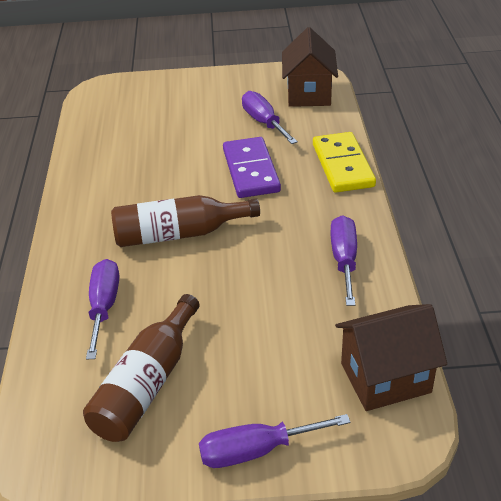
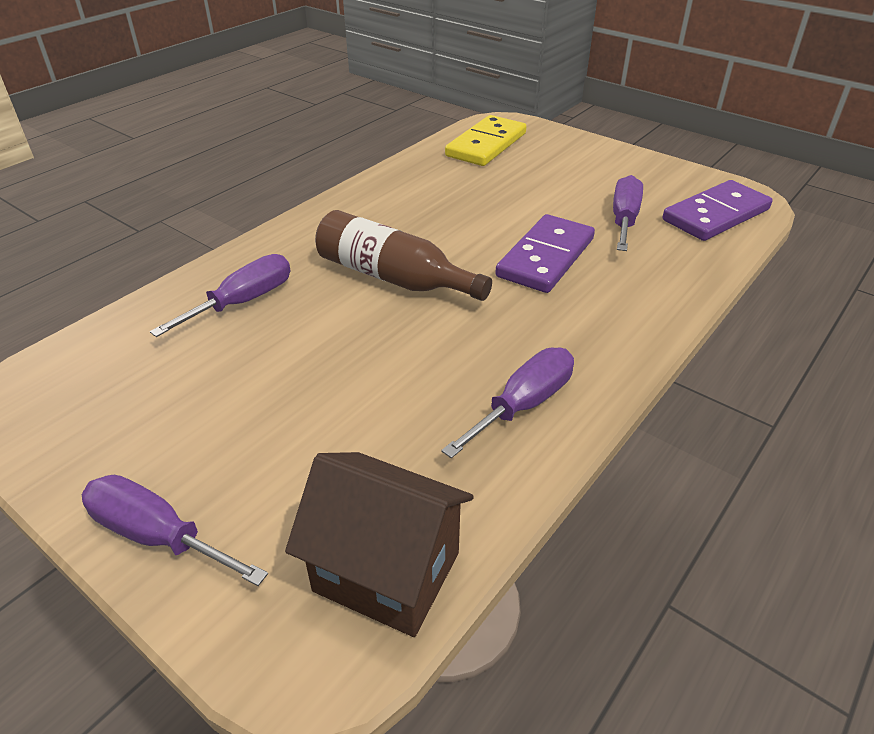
camera: 40 degrees right, 0 degrees up
(147, 384) = (174, 393): brown bottle -> none
(309, 94) = (716, 215): brown house -> purple domino
(342, 165) = (659, 305): yellow domino -> yellow domino (486, 145)

